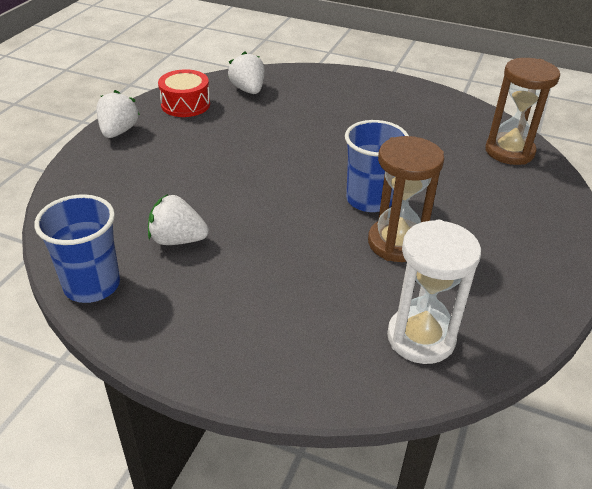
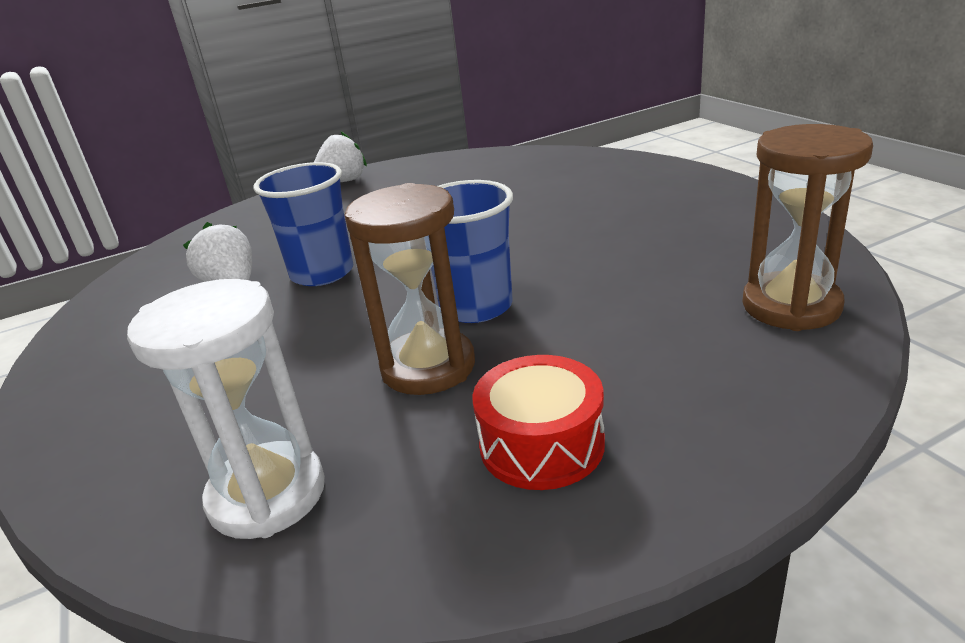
camera: 45 degrees right, 10 degrees down
(92, 285) = (114, 299): blue cup -> blue cup (322, 273)
(185, 104) = (437, 169): red drum -> red drum (541, 444)
(248, 90) = (521, 166): white strawberry -> none

